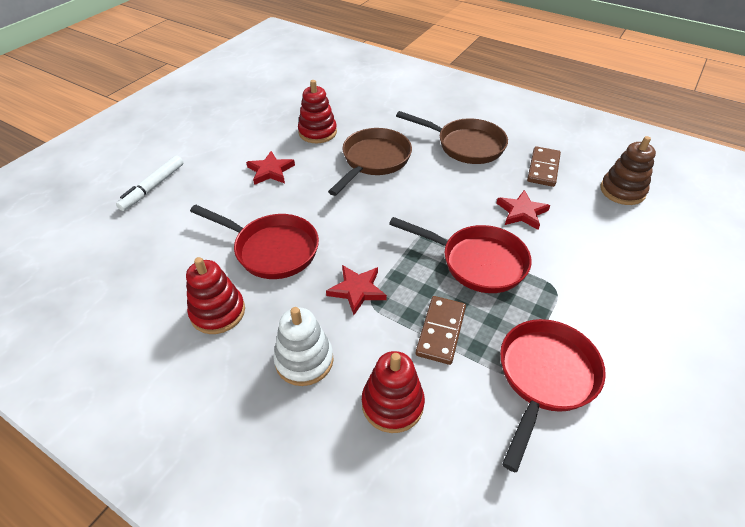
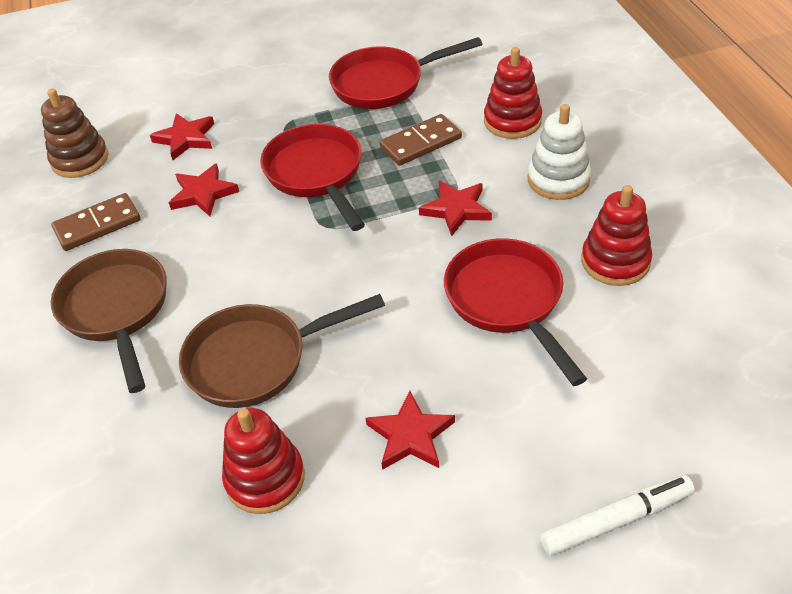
camera: 135 degrees left, 0 degrees up
(594, 237) = (185, 138): none -> red star

